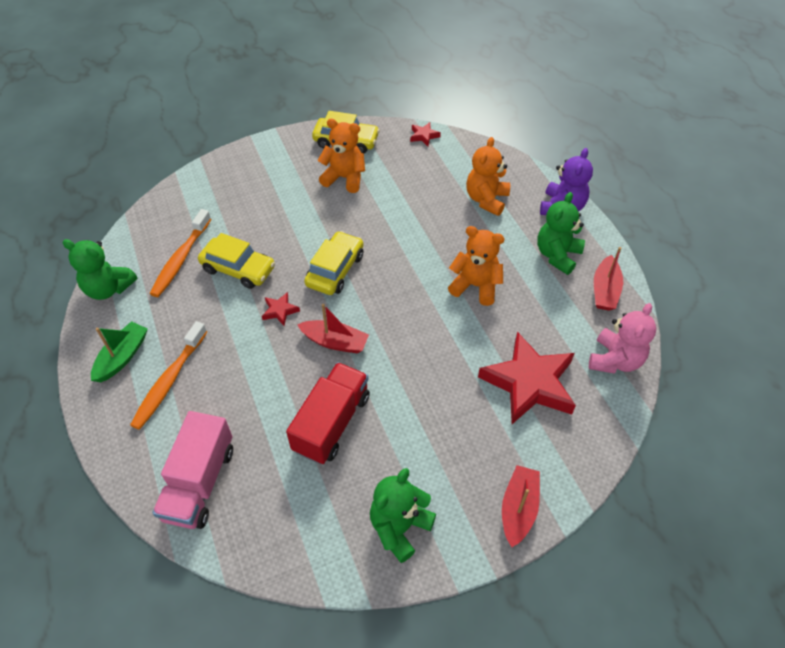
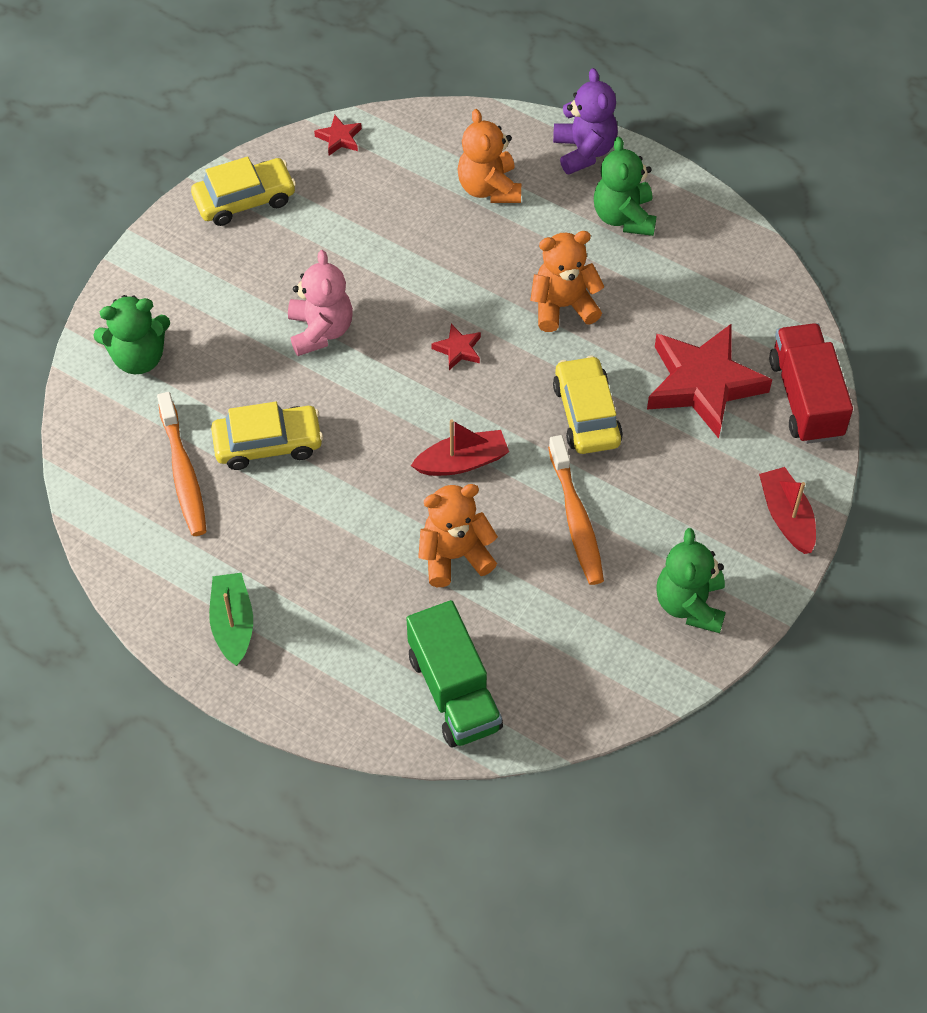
camera: 35 degrees left, 5 degrees up
(108, 288) = (129, 560): green teddy bear -> green teddy bear (138, 357)
(169, 381) = (316, 615): orange toothbrush -> orange toothbrush (576, 519)
(199, 482) = (454, 691): pink truck -> green truck
(280, 310) = (366, 463): red star -> red star (458, 349)
(332, 423) = (536, 549): red truck -> red truck (805, 398)
(335, 270) = (386, 378): yellow car -> yellow car (586, 414)
(344, 178) = (289, 252): orange teddy bear -> orange teddy bear (454, 556)
(605, 290) = (705, 232): red boat -> none
(615, 360) = (770, 308): pink teddy bear -> pink teddy bear (320, 330)

